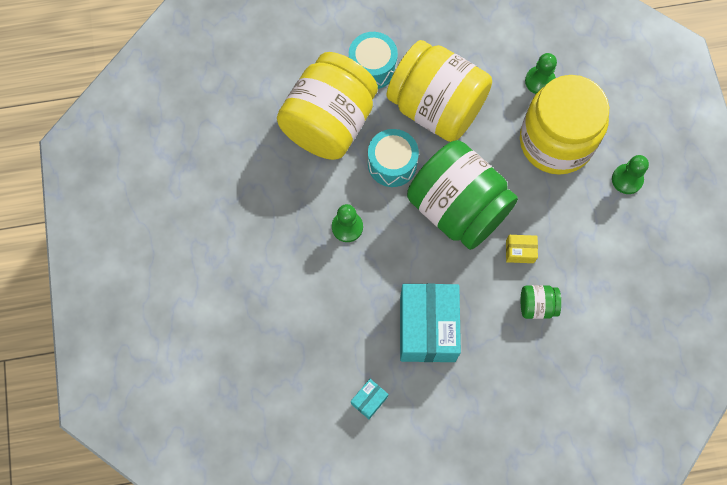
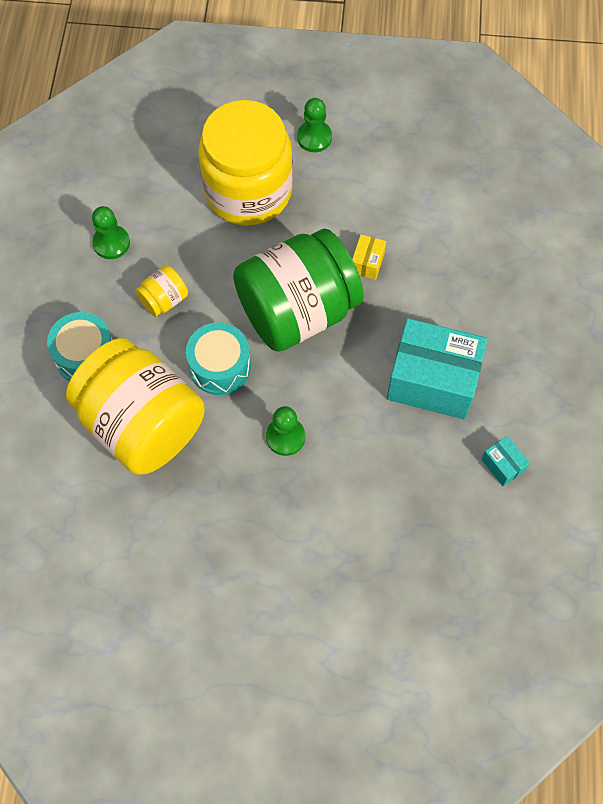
camera: 75 degrees left, 5 degrees down
(436, 107) = (164, 300): yellow jar -> yellow jar, size x0.41
(537, 305) = (433, 263): green jar -> none
(540, 81) = (169, 185): green pawn -> green pawn (111, 243)

